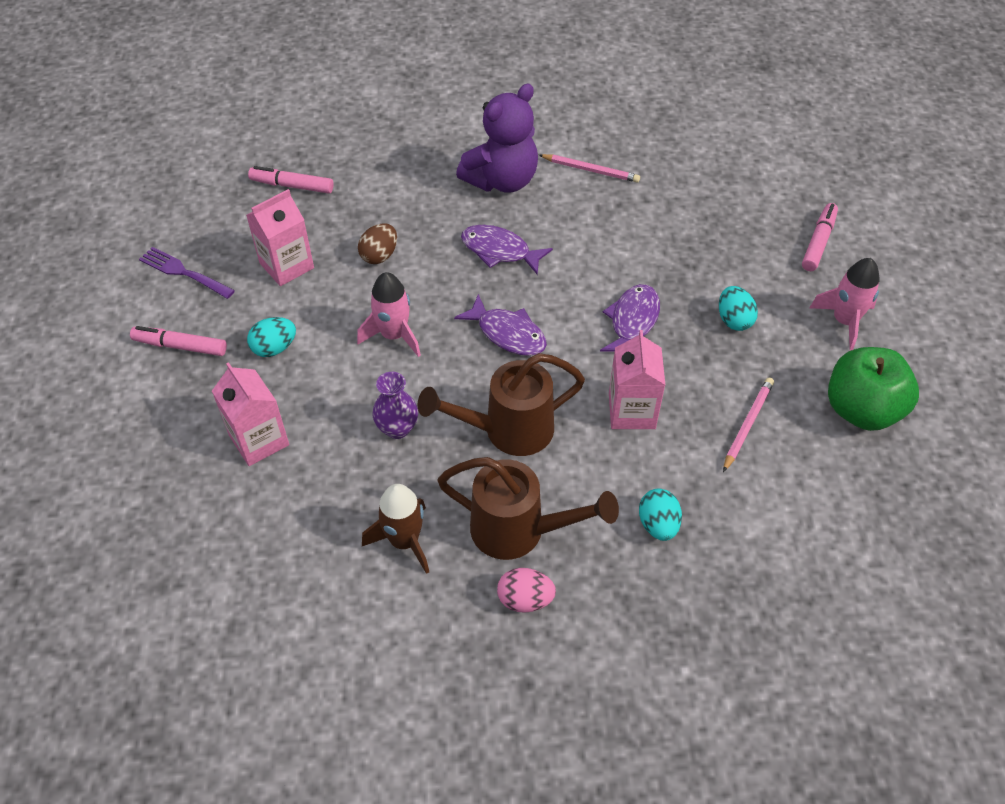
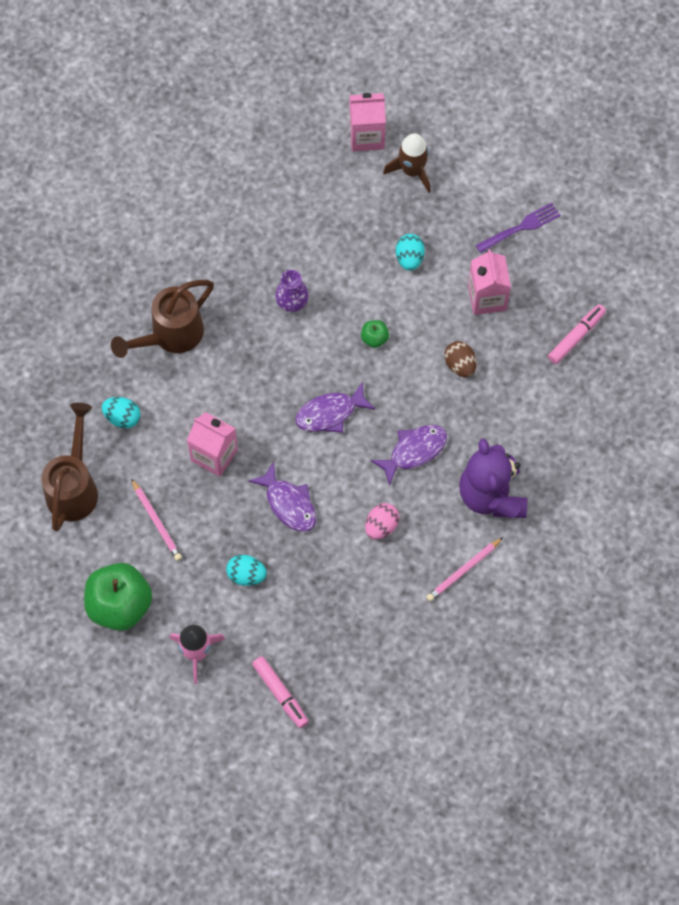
camera: 120 degrees right, 15 degrees up
(180, 346) = (447, 201): pink marker -> none
(259, 440) = (334, 219): pink carton -> pink carton (366, 136)
(394, 335) = (374, 338): pink rocket -> green apple
(404, 541) = (205, 268): brown rocket -> brown rocket (412, 171)
(508, 430) = (248, 369): brown watering can -> brown watering can (74, 487)
(525, 599) = (124, 314): pink egg -> pink egg (381, 526)

